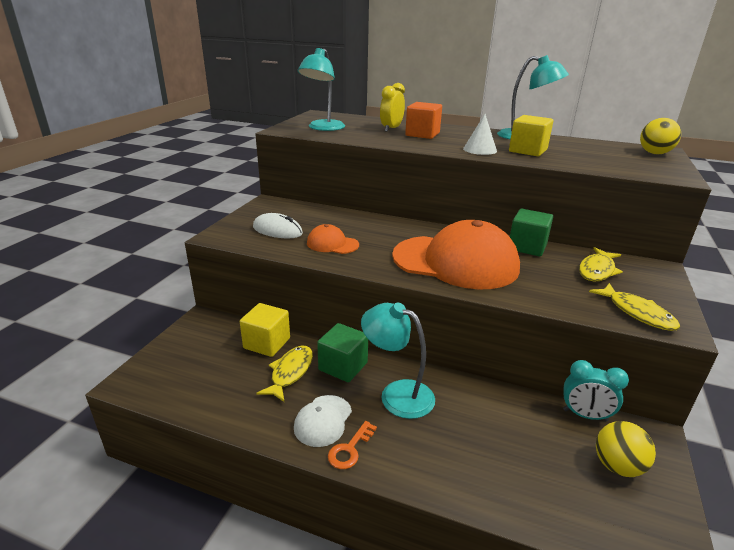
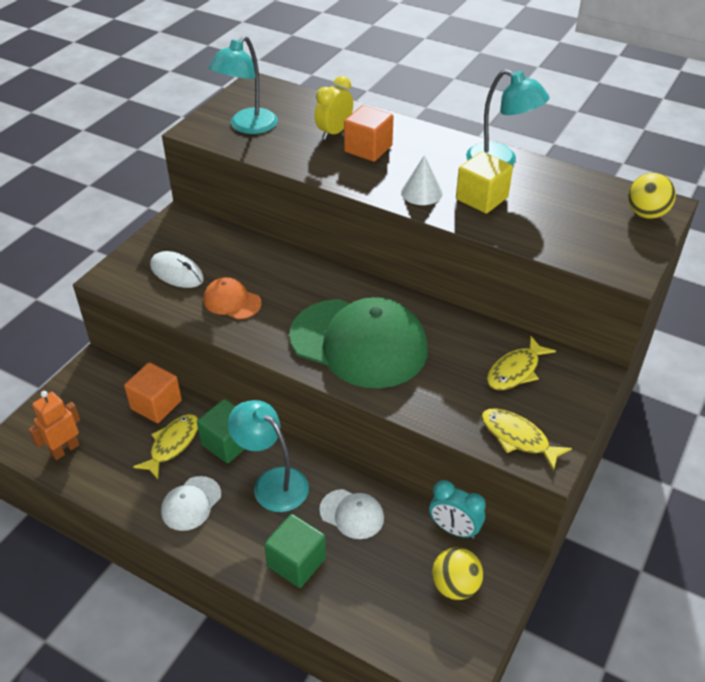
camera: 10 degrees right, 15 degrees up
(182, 386) = (65, 449): none -> orange robot
(267, 343) = (156, 405): yellow cube -> orange cube
(350, 449) = (208, 536): orange key -> none
(455, 262) = (359, 343): orange cap -> green cap
(484, 413) = (352, 514): none -> white cap
(527, 247) = (455, 325): green cube -> green cube (296, 562)
(637, 313) = (518, 438): yellow fish -> yellow fish turned 150 degrees clockwise

